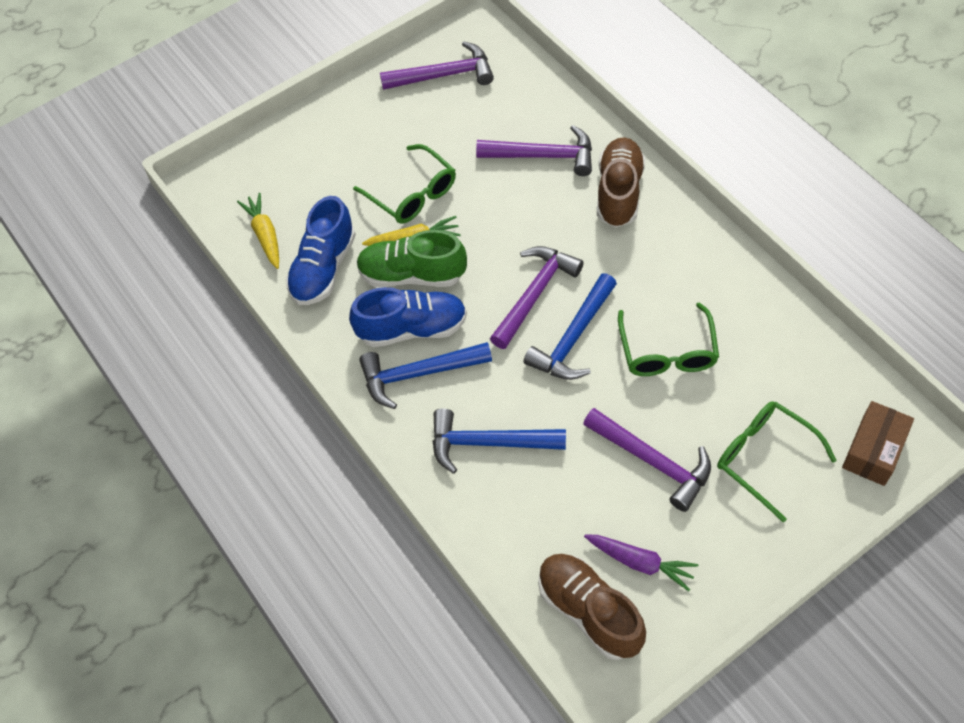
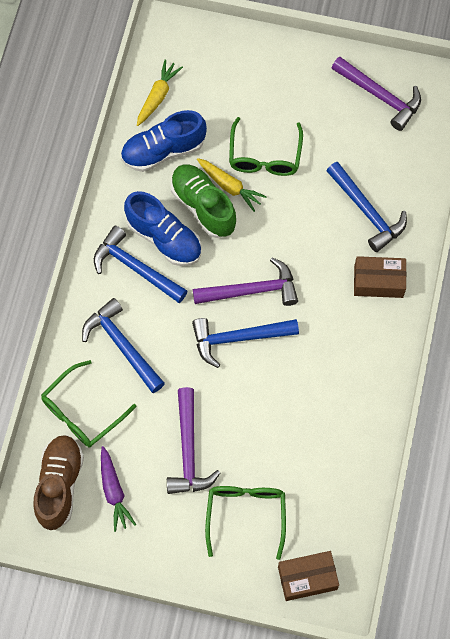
camera: 45 degrees right, 10 degrees up
(543, 156) = (367, 212): purple hammer -> blue hammer
(619, 192) = (378, 281): brown shoe -> brown box
(667, 352) = (276, 402): green glasses -> green glasses (82, 412)

